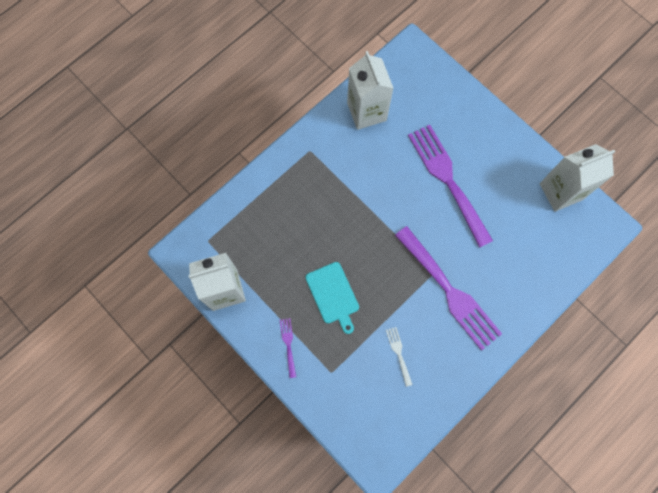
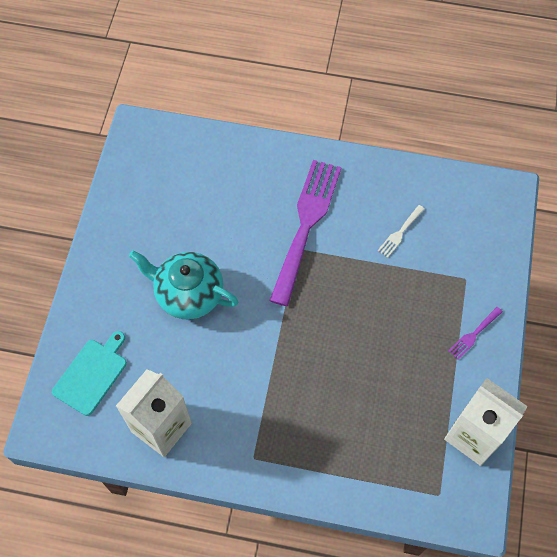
camera: 125 degrees left, 10 degrees down
(333, 295) = (393, 326): turquoise cutting board -> turquoise cutting board (92, 374)
(447, 180) = (188, 294): purple fork -> turquoise teapot
(561, 191) = (128, 186): white carton -> none

